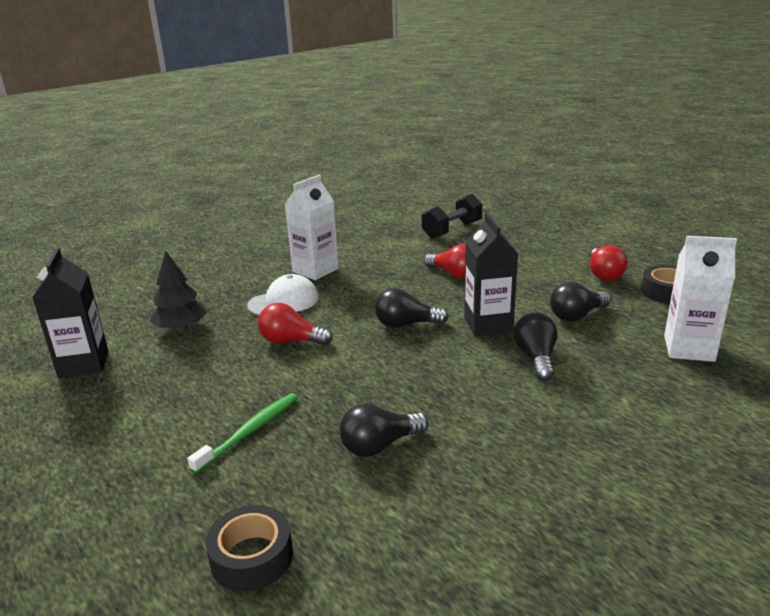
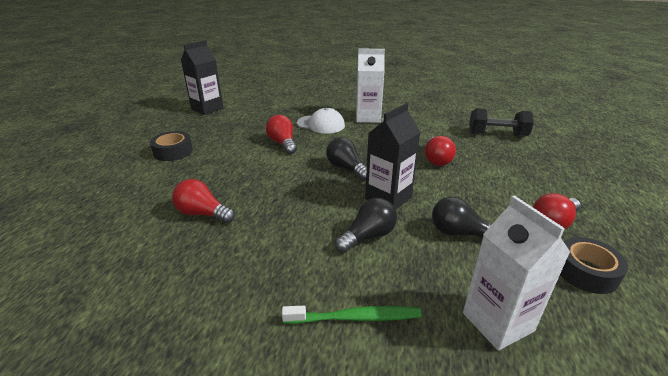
camera: 50 degrees right, 5 degrees up
(181, 327) = (262, 113): black tree -> none
(250, 431) = (185, 169): green toothbrush -> green toothbrush (355, 318)
(252, 557) = (80, 215): black tape -> black tape (173, 151)
(379, 445) = (203, 213): black light bulb -> red light bulb

